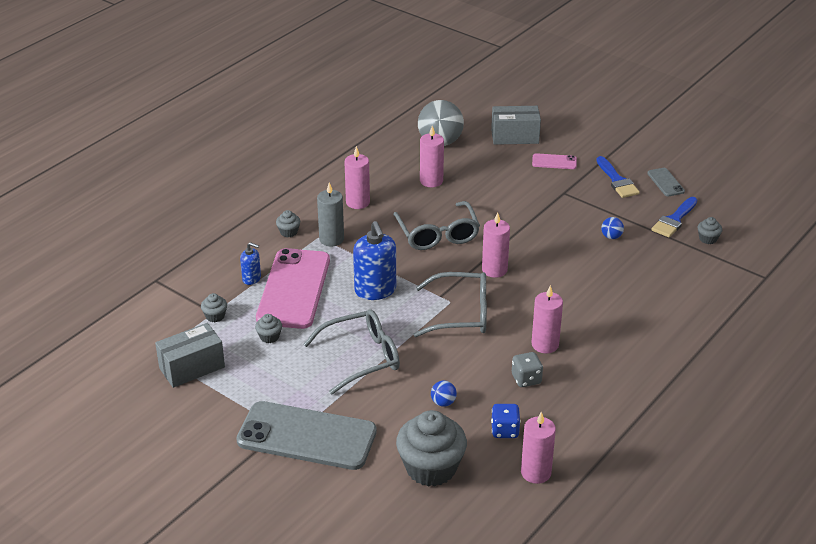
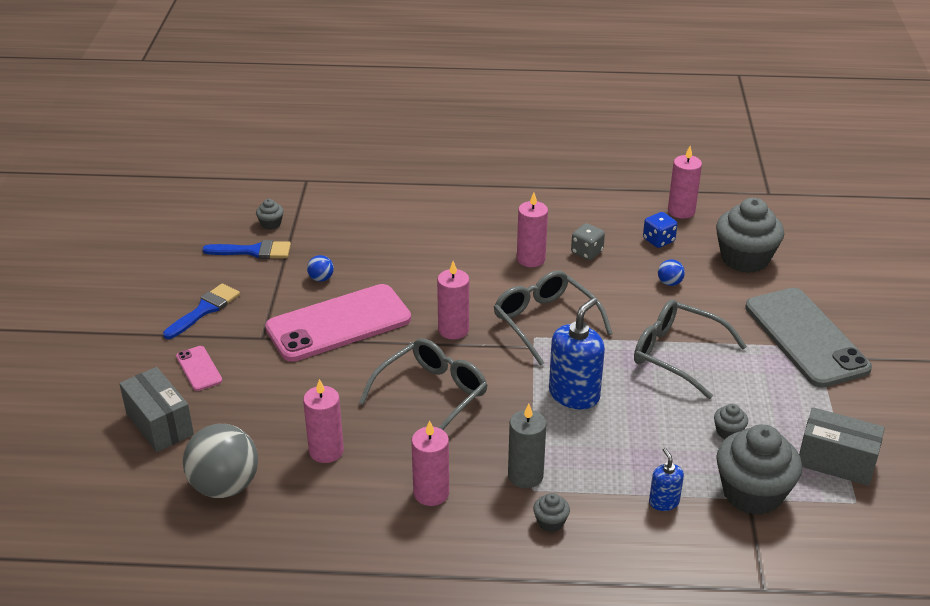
camera: 125 degrees left, 0 degrees up
(215, 316) = (752, 493): grey cupcake -> grey cupcake, size x2.32
(294, 289) = (641, 456): pink phone -> pink phone (338, 323)
(665, 182) = (182, 277): grey phone -> none

